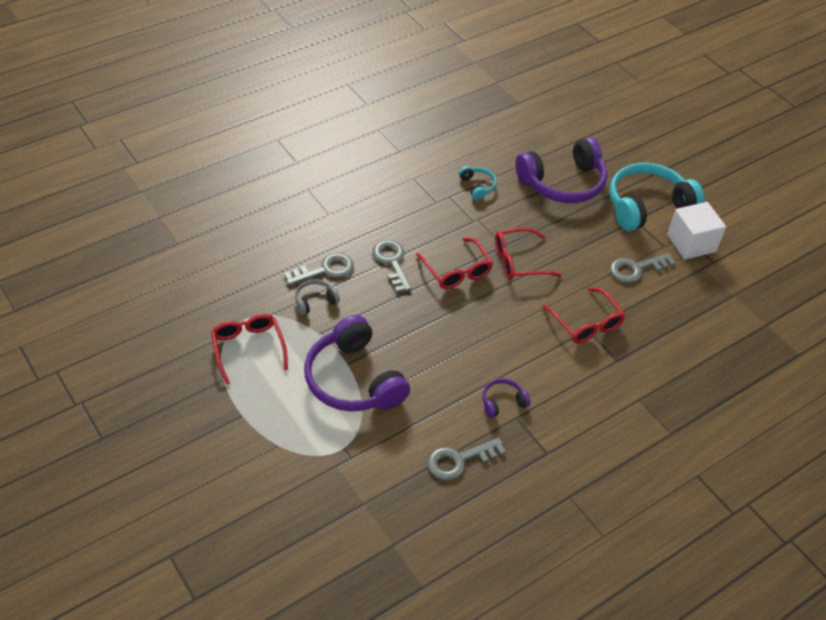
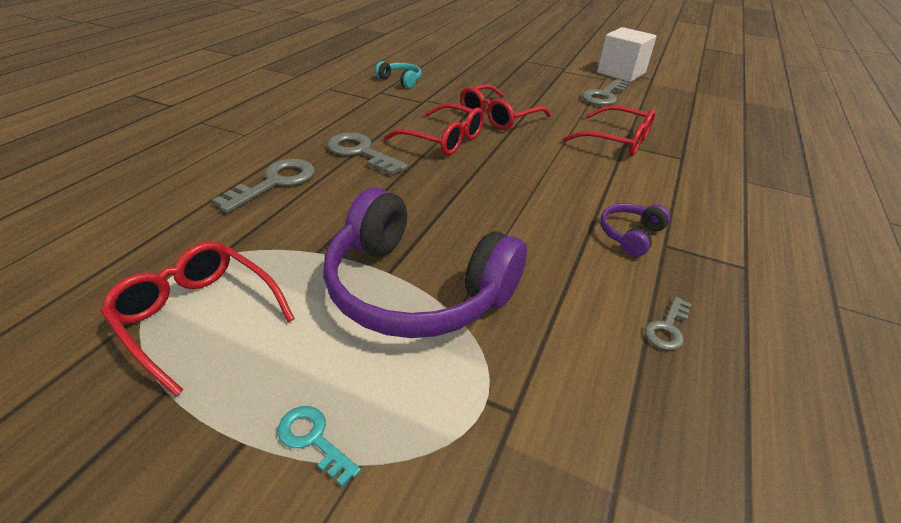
camera: 30 degrees left, 10 degrees down
(267, 428) = (313, 439): none -> turquoise key
(315, 301) = (282, 217): grey headphones -> none
(459, 460) = (667, 328): grey key -> grey key, size x0.55
(563, 183) = (476, 64): purple headphones -> none
(647, 206) = (560, 62): turquoise headphones -> none

